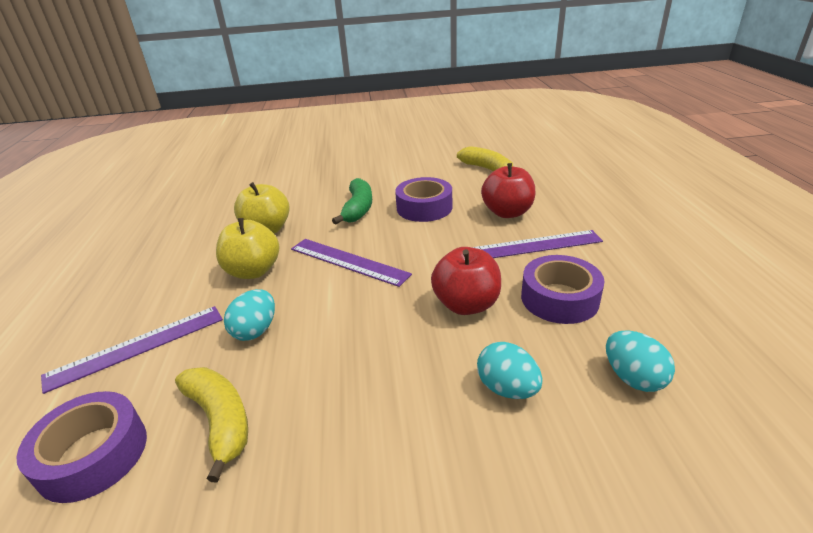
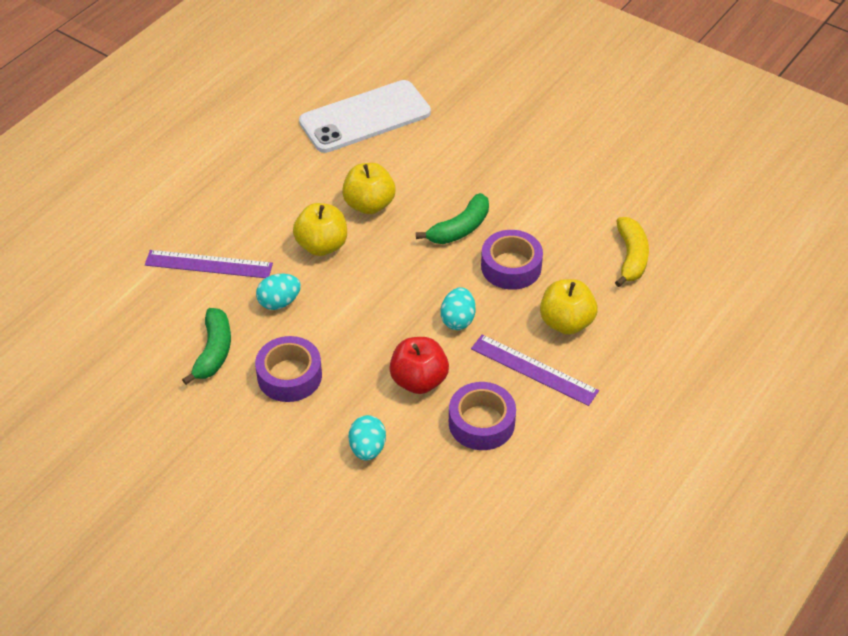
camera: 40 degrees right, 15 degrees up
(93, 455) = (147, 326): purple tape -> purple tape (289, 376)
(206, 194) = (365, 117): none -> white phone
(220, 421) = (213, 352): yellow banana -> green banana
(348, 261) = (390, 284): purple ruler -> none
(507, 212) = (566, 322): red apple -> yellow apple
(633, 378) = (440, 498): turquoise egg -> turquoise egg (458, 320)

